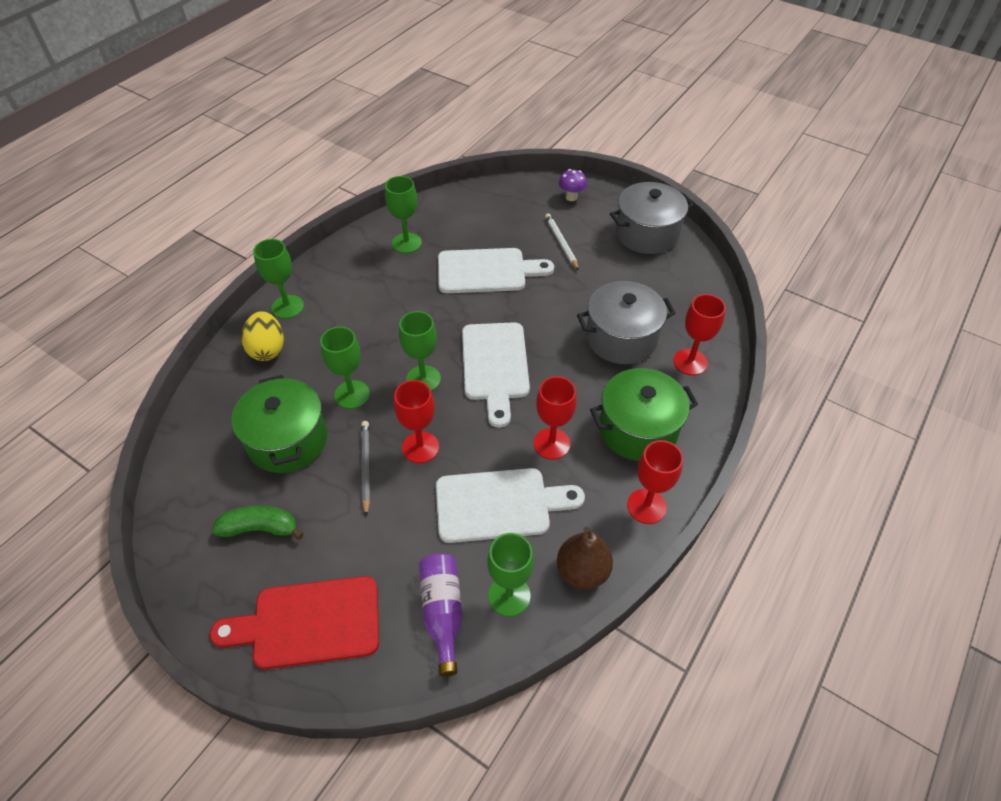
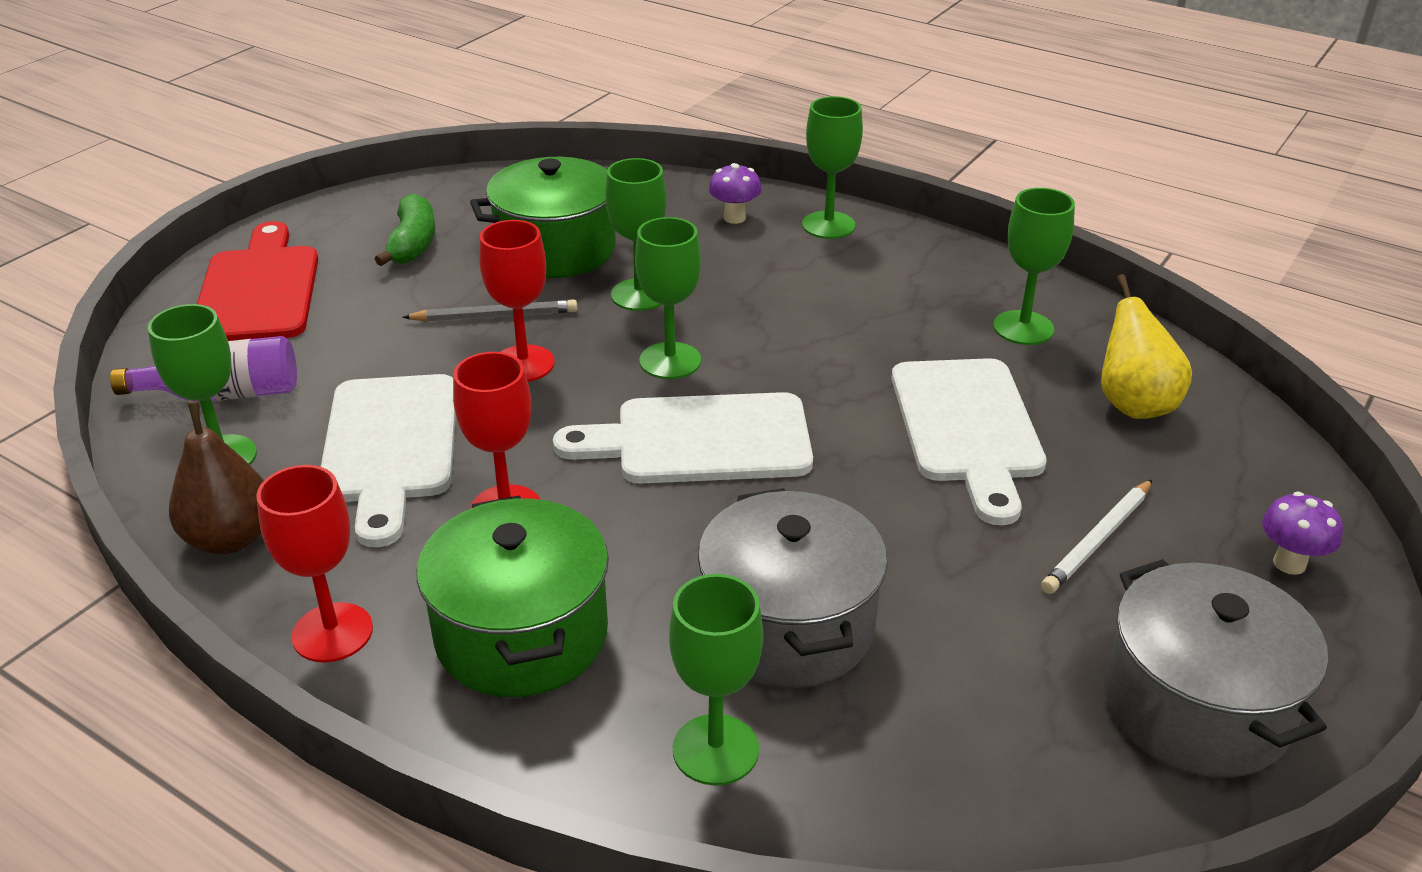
camera: 90 degrees right, 15 degrees down
(267, 349) = (734, 218): yellow egg -> purple mushroom
(471, 218) = (1133, 404): none -> yellow pear
(561, 243) = (1098, 540): white pencil -> white pencil turned 150 degrees clockwise
(690, 362) = (715, 750): red goblet -> green goblet

